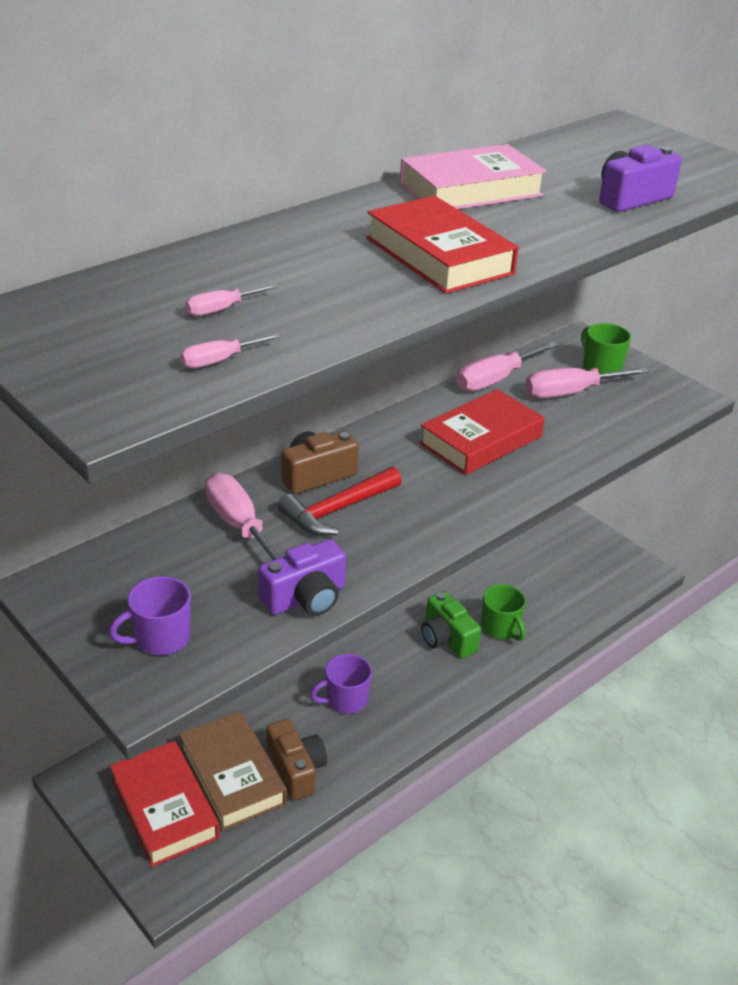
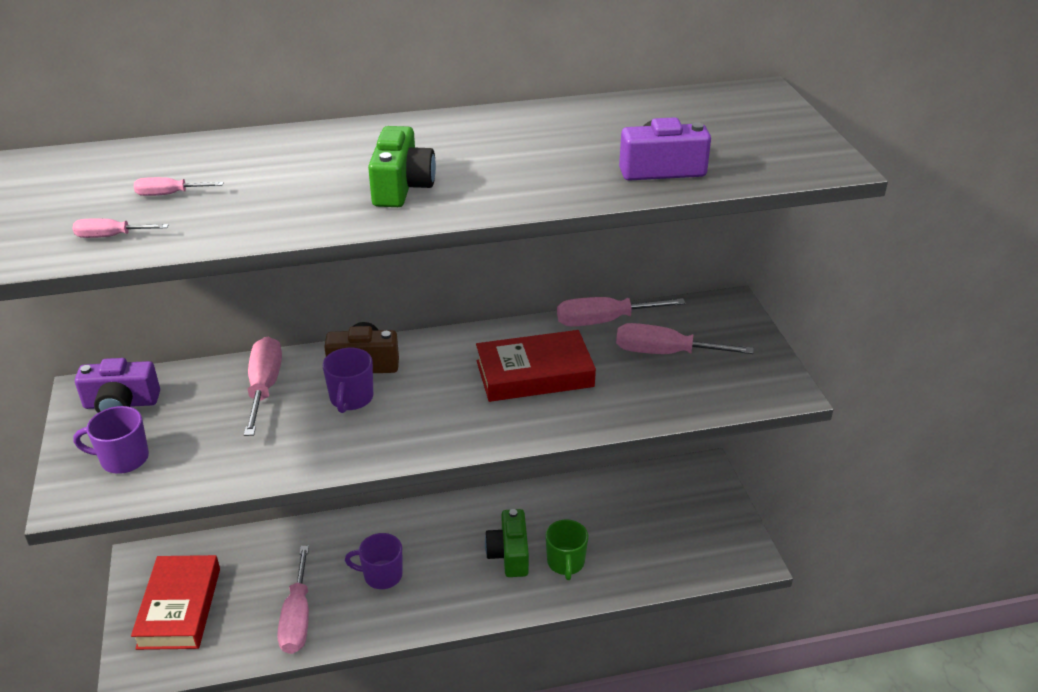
camera: 30 degrees right, 0 degrees up
(232, 776) = (246, 602): brown book -> none
(296, 770) = (297, 618): brown camera -> pink screwdriver
(306, 598) = (255, 464): purple camera -> purple camera (121, 404)
(337, 510) = (351, 399): red hammer -> purple mug
(439, 256) = (402, 187): red book -> green camera
(470, 190) = (516, 131): pink book -> none
(601, 368) = (720, 337): green mug -> none

